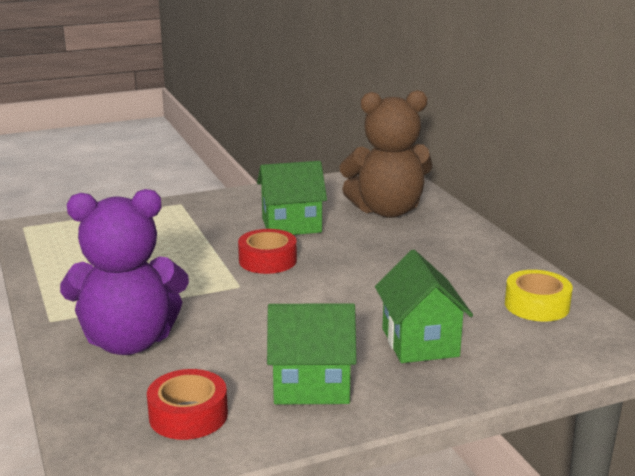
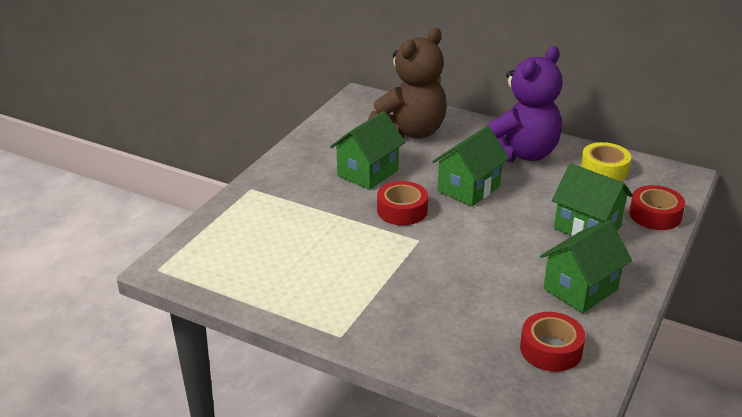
camera: 40 degrees left, 10 degrees up
(129, 342) = (425, 321): purple teddy bear -> purple teddy bear (521, 154)
(359, 268) = (468, 189): none -> green house
(521, 364) = (655, 215): none -> red tape

